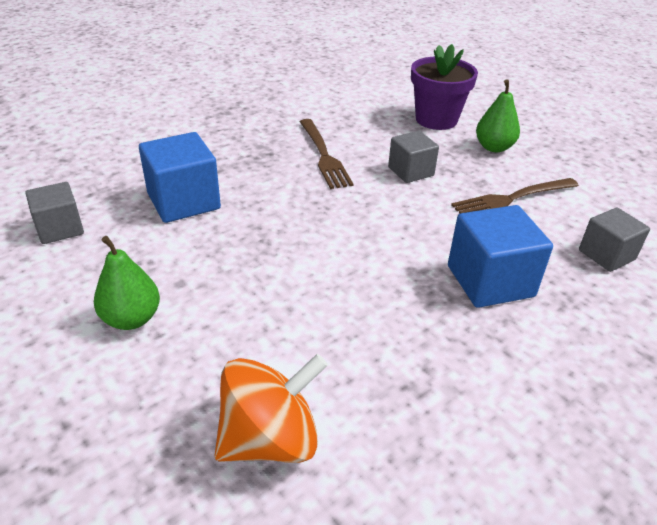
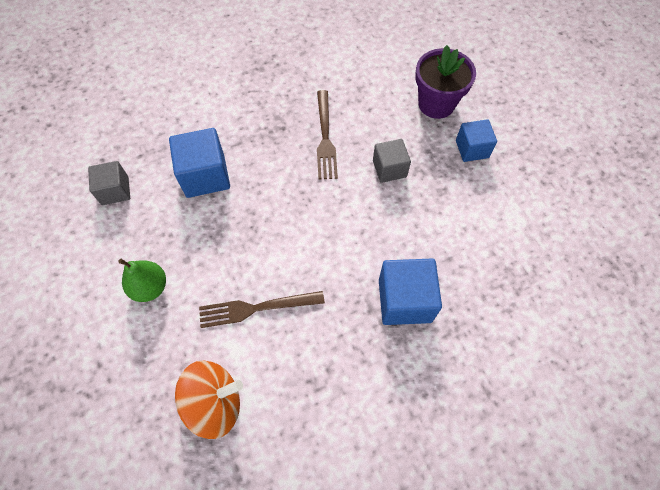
camera: 15 degrees right, 25 degrees up
(494, 147) = (472, 149): green pear -> blue cube
(511, 199) = (459, 215): brown fork -> brown fork (256, 308)
(606, 255) = (507, 291): grey cube -> none

